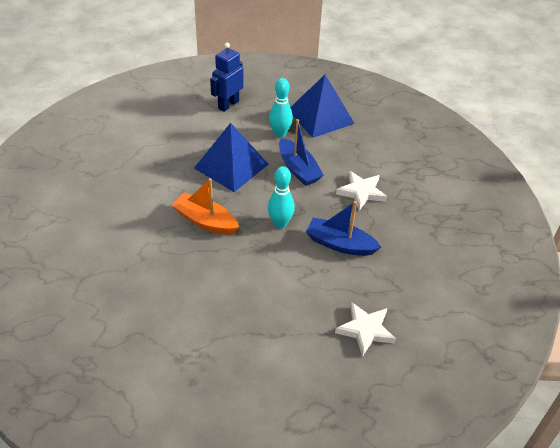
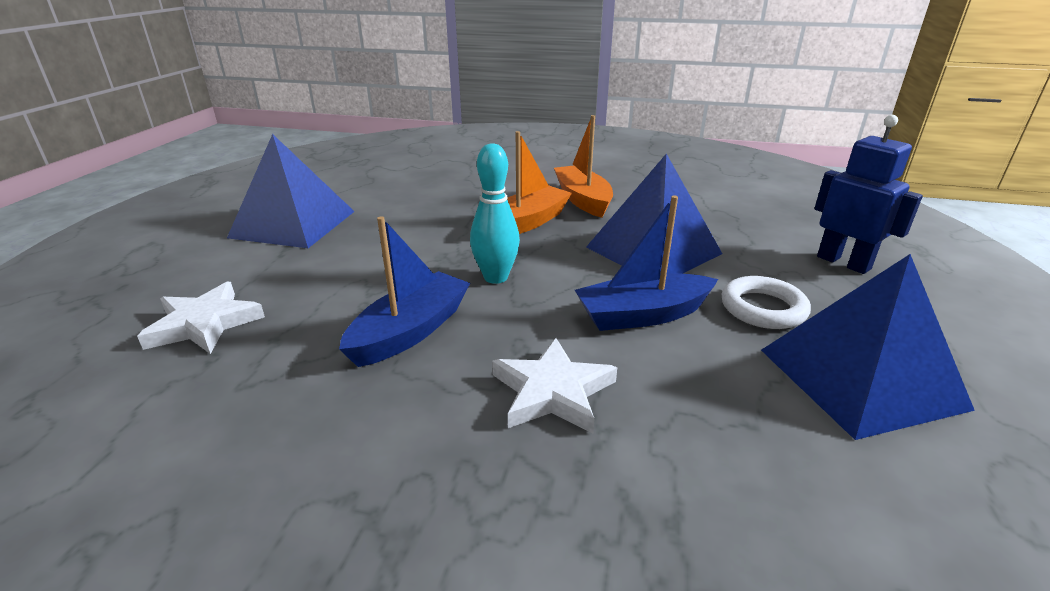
camera: 105 degrees right, 15 degrees down
(161, 198) = (583, 200): none -> orange boat
(235, 349) = (293, 224): none -> blue pyramid
(280, 134) = (763, 308): turquoise bowling pin -> white ring

